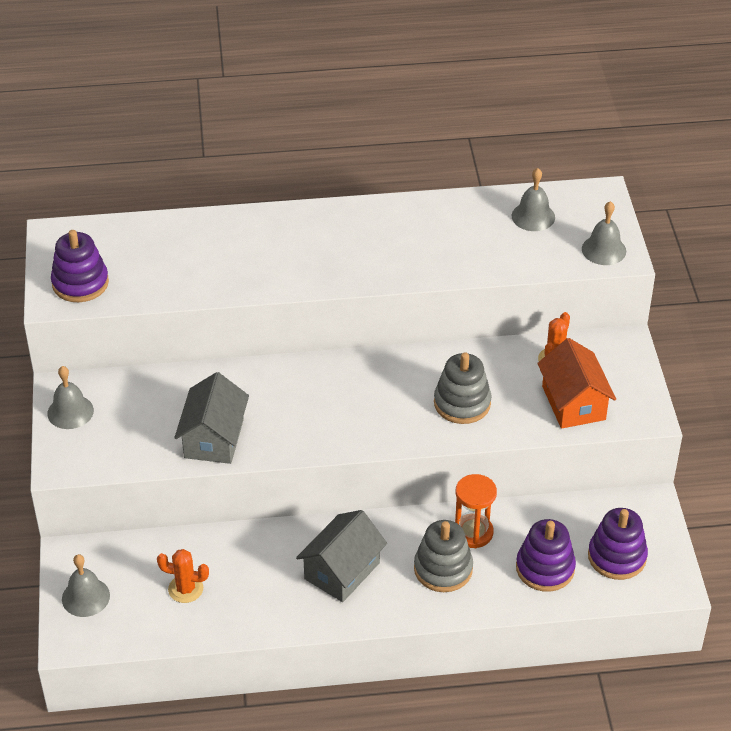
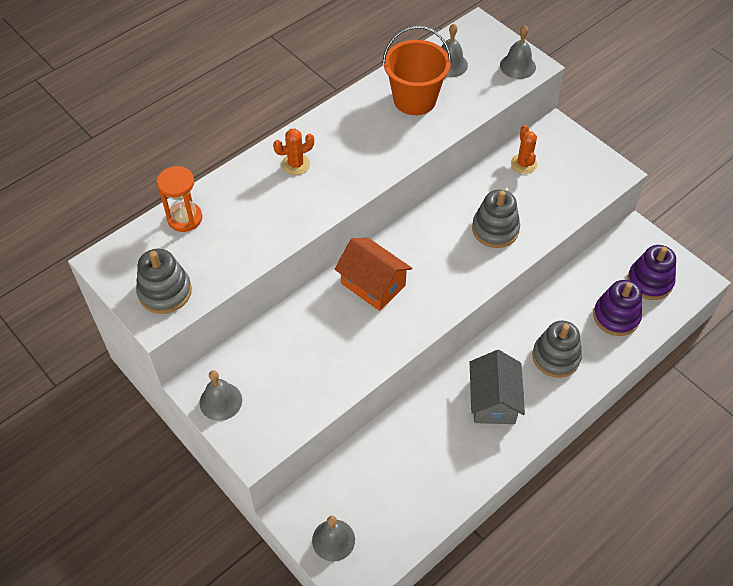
camera: 35 degrees left, 10 degrees up
(80, 283) = (165, 292): purple stacking toy -> grey stacking toy
(185, 589) = (400, 485): orange cactus -> orange cactus (296, 164)
(214, 438) = (350, 357): grey house -> none
(463, 232) = (414, 99): none -> orange bucket
(473, 532) = (550, 318): orange hourglass -> orange hourglass (185, 218)
(573, 403) = (564, 188): orange house -> orange house (373, 284)

